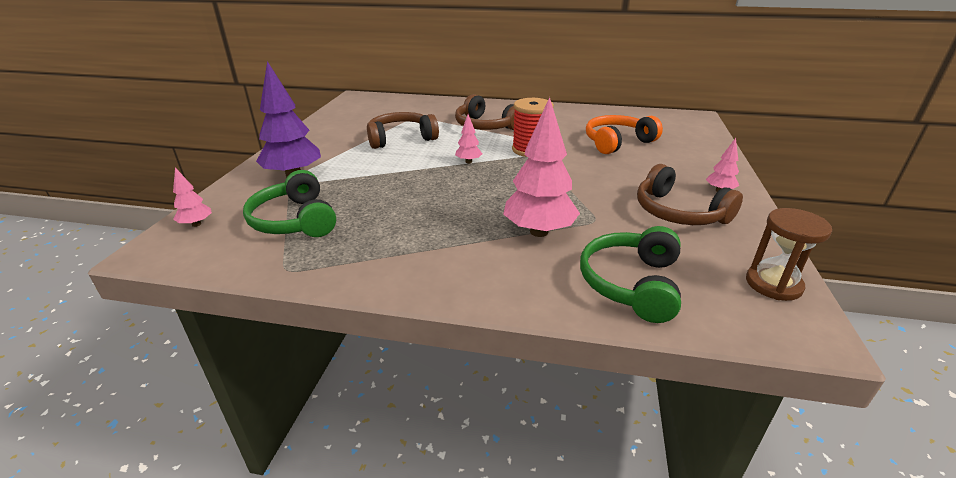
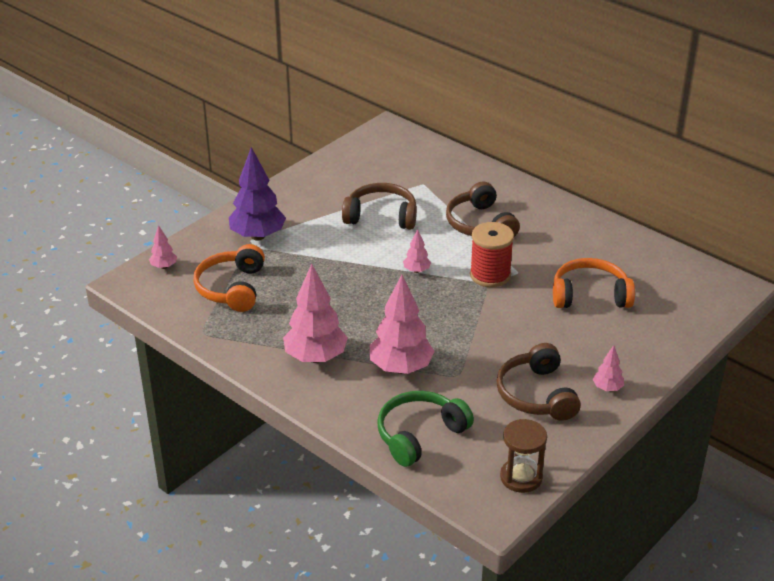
camera: 30 degrees right, 5 degrees up
(295, 220) = (232, 288): green headphones -> orange headphones
(443, 251) = (315, 357): none -> pink tree

